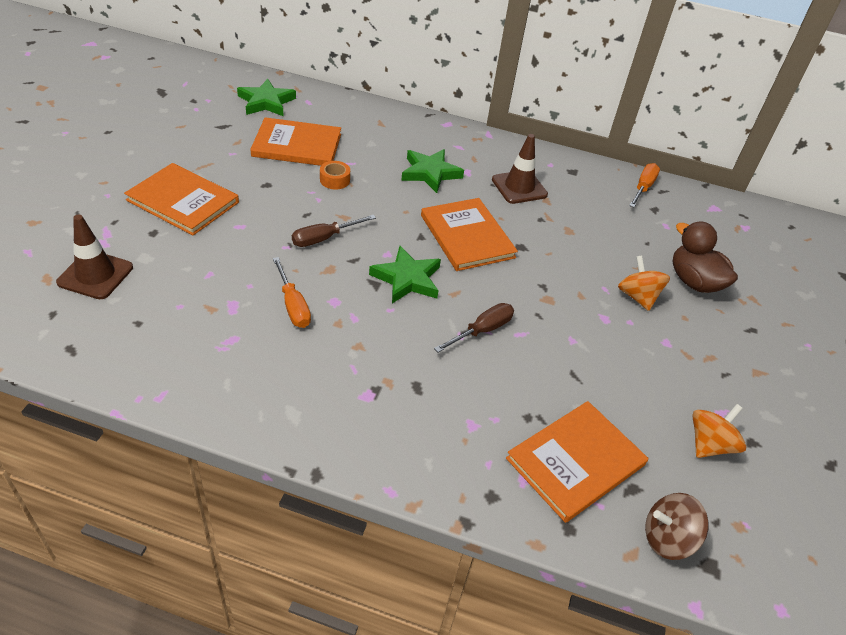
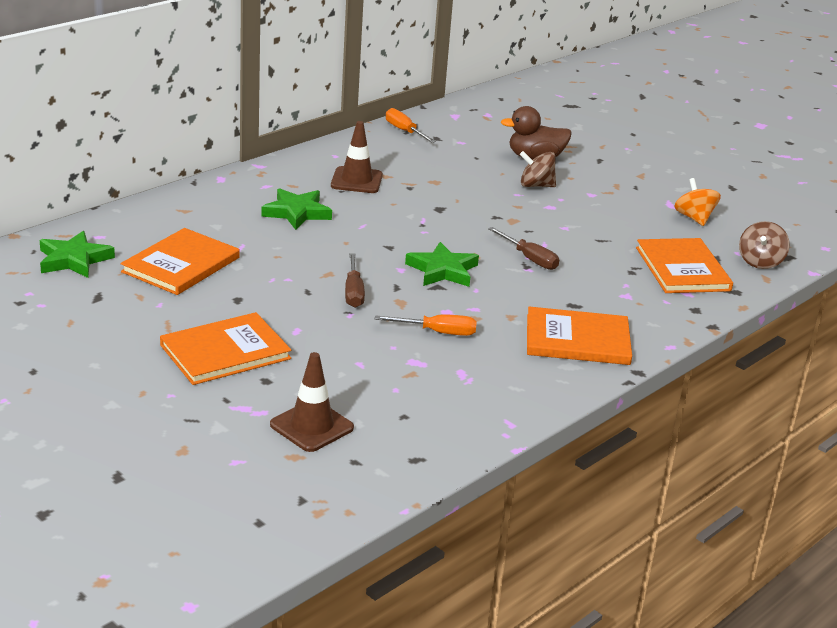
camera: 60 degrees left, 15 degrees down
(335, 180) = (264, 262): orange tape -> none
(467, 236) = (406, 226): orange book -> orange book (577, 340)
(482, 330) = (529, 259): brown screwdriver -> brown screwdriver turned 150 degrees clockwise
(637, 297) = (536, 185): orange spinning top -> brown spinning top

